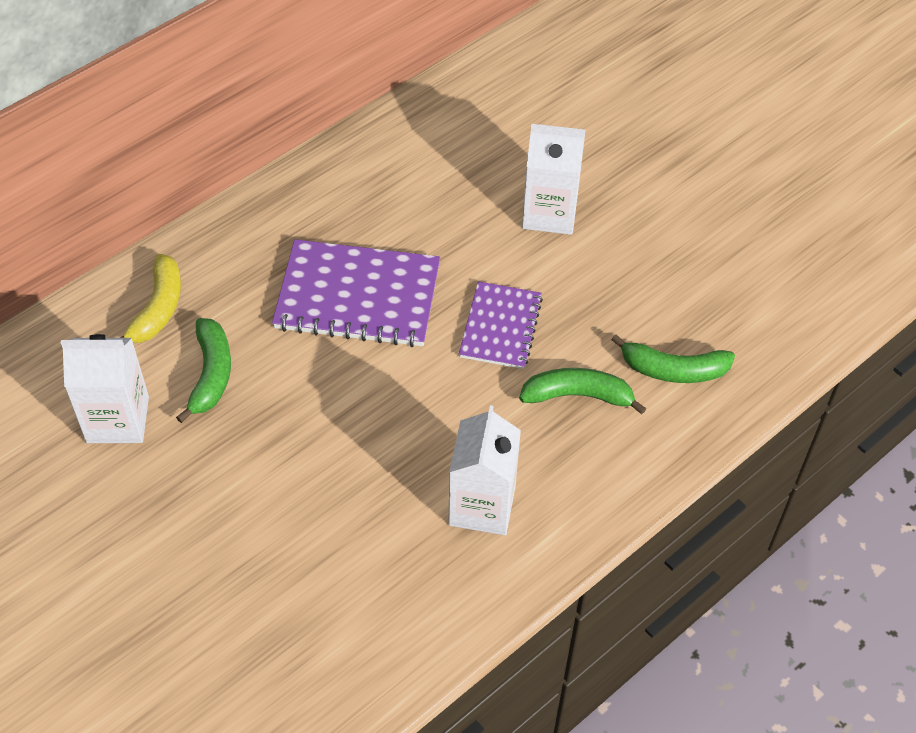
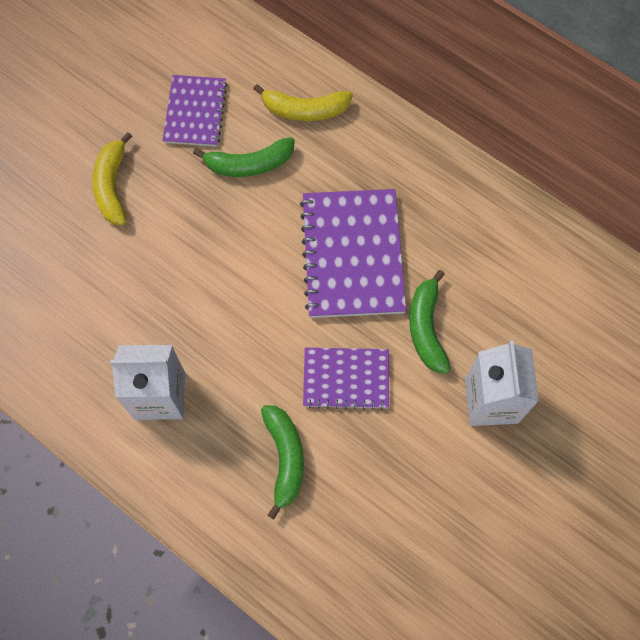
camera: 80 degrees right, 15 degrees up
(118, 419) = (195, 112): white carton -> purple notebook
(191, 523) = (112, 186): none -> yellow banana
(673, 370) = (331, 542): green banana -> green banana (426, 328)

